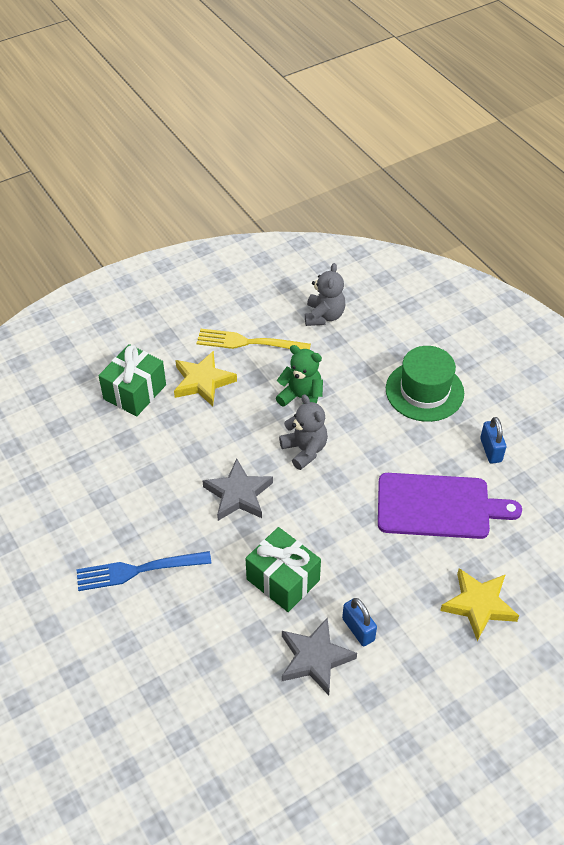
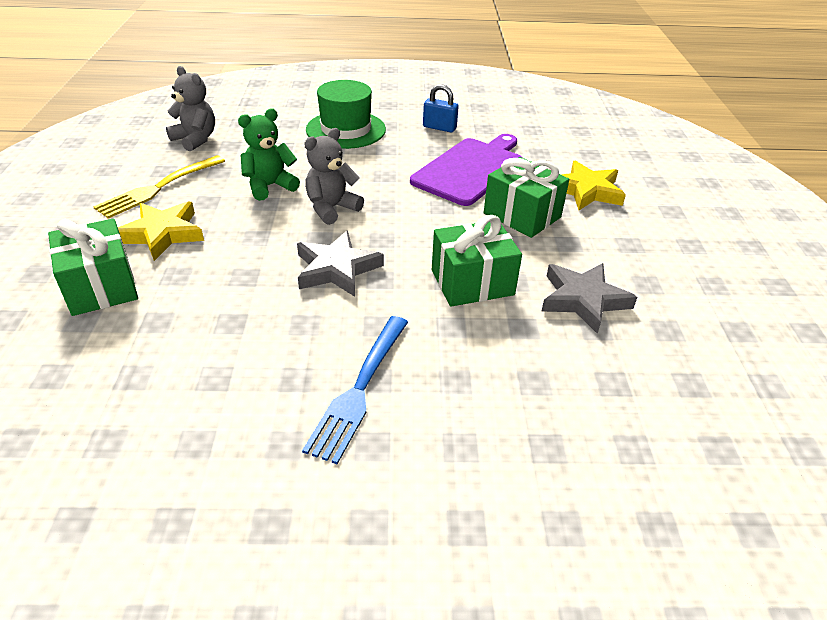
camera: 60 degrees left, 10 degrees down
(304, 450) = (331, 208): grey teddy bear -> grey teddy bear turned 45 degrees counterclockwise
(358, 629) = (567, 260): blue padlock -> none
(397, 573) = (522, 215): none -> green gift

